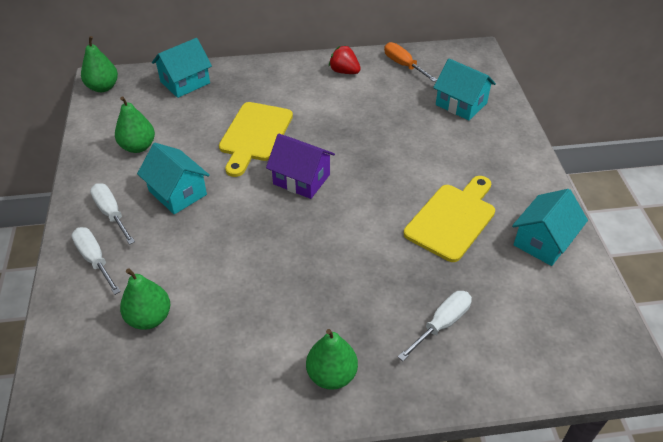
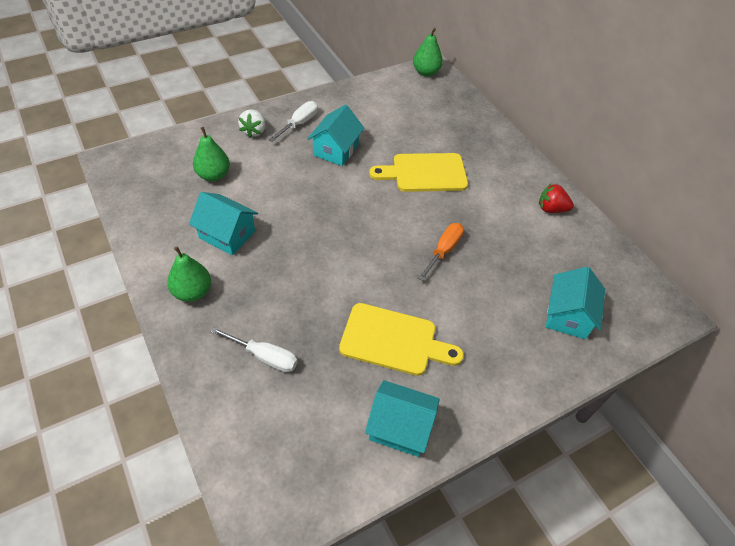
camera: 65 degrees right, 5 degrees up
(95, 260) = (254, 131): white screwdriver -> white strawberry
(138, 147) = (372, 113): green pear -> none
(185, 82) = (462, 112): turquoise house -> turquoise house (227, 234)
(301, 179) = (388, 218): purple house -> none
(344, 71) = (551, 209): red strawberry -> red strawberry turned 90 degrees counterclockwise
(404, 65) = (596, 253): orange screwdriver -> orange screwdriver (443, 251)

